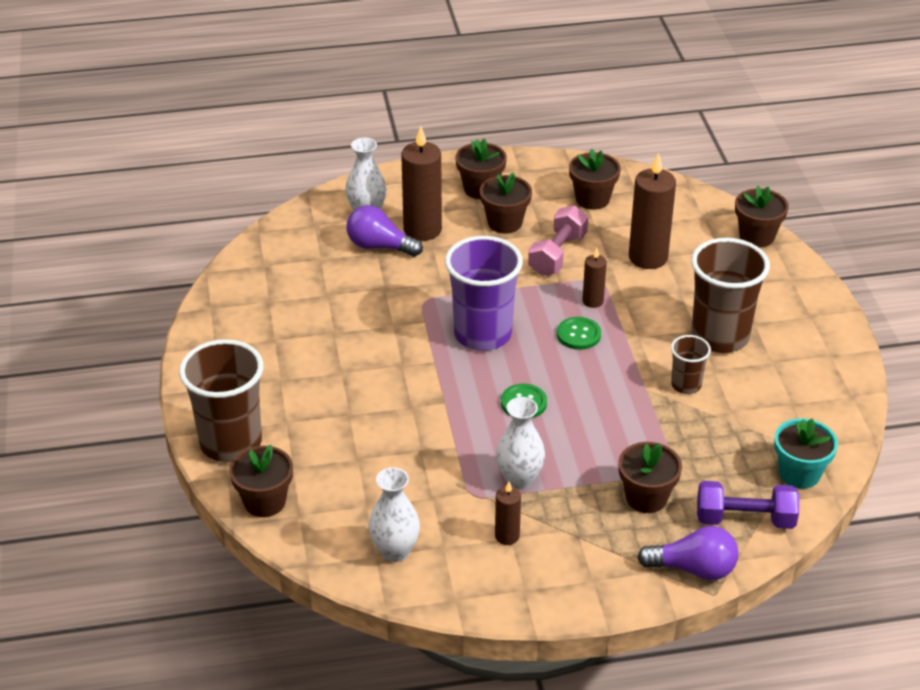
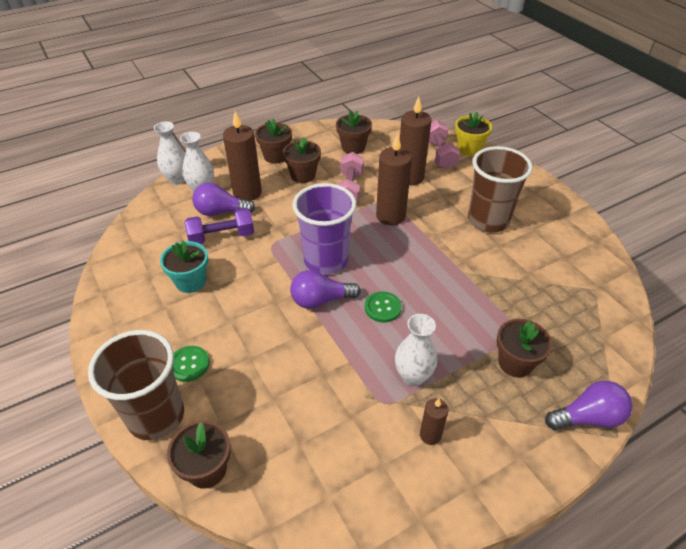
camera: 20 degrees left, 5 degrees up
(395, 551) = (344, 484): white vase -> white vase (177, 179)
(454, 377) = (320, 300): none -> purple light bulb
(578, 334) = (394, 243): green button -> green button (189, 364)
(592, 301) = (390, 216): brown candle -> brown candle, size x1.91
(686, 385) = (488, 262): brown cup -> none
(709, 235) = (440, 154): none -> pink dumbbell
(745, 519) = (595, 359): purple dumbbell -> purple dumbbell (222, 237)
(756, 236) = (469, 149): brown flower pot -> yellow flower pot
(799, 473) = (605, 309): turquoise flower pot -> turquoise flower pot (190, 281)

